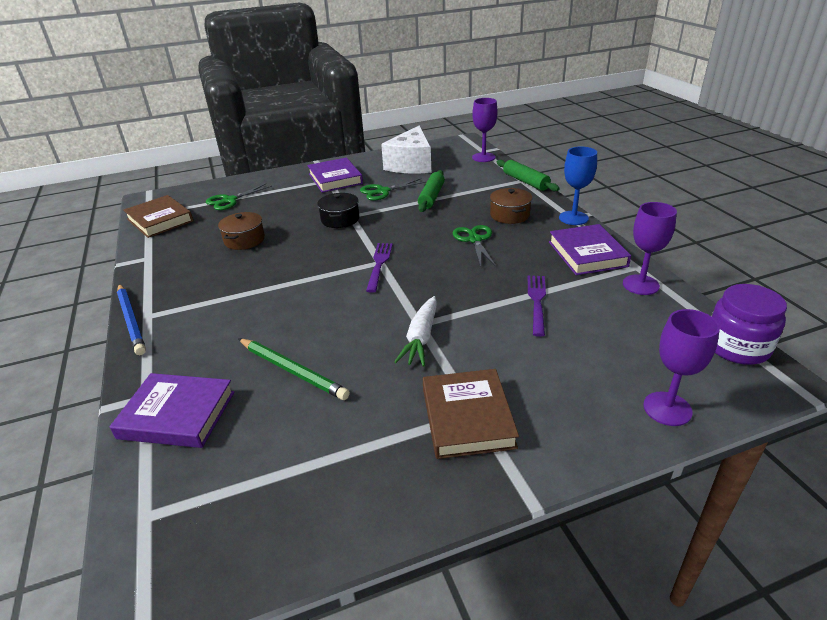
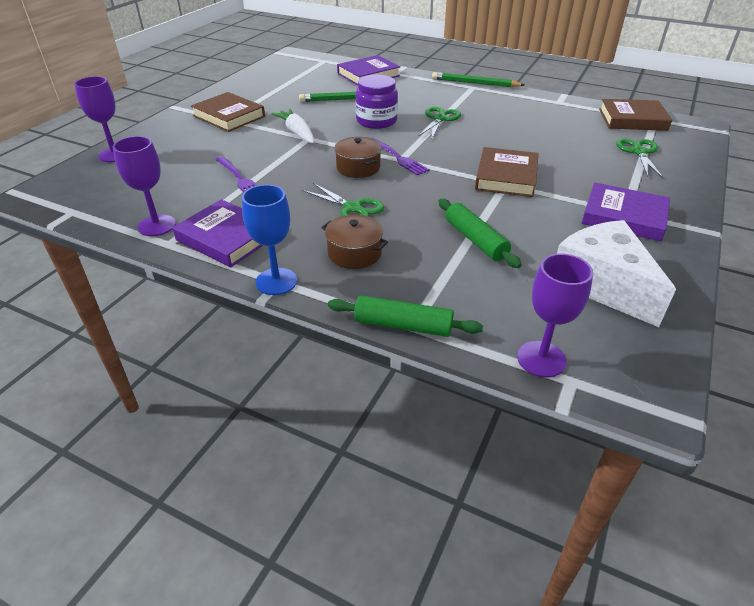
camera: 135 degrees right, 5 degrees up
(131, 321) = (475, 83): blue pencil -> green pencil
(244, 240) = (533, 133): brown pot -> brown pot (358, 167)
(340, 219) = (506, 177): black pot -> brown book
(383, 191) = (539, 223): green scissors -> green scissors (439, 119)
(737, 347) = (63, 204): purple jar -> purple jar (376, 121)

